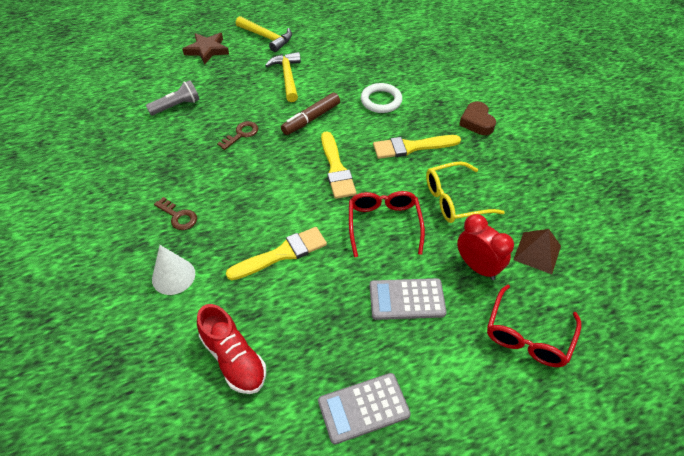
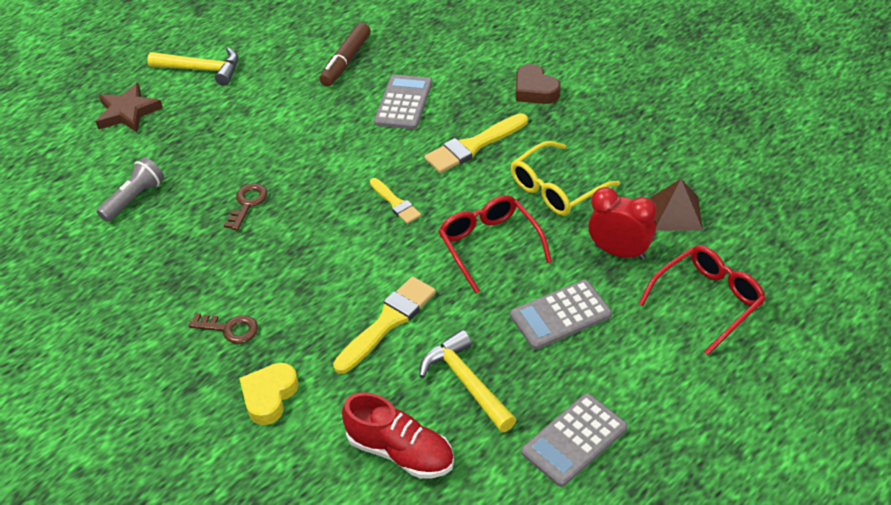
camera: 20 degrees left, 5 degrees down
(173, 276) = (269, 396): white cone -> yellow heart
(287, 77) = (263, 112): yellow hammer -> yellow hammer (466, 382)
(311, 119) = (327, 154): brown marker -> brown marker (346, 61)
(336, 169) = (395, 203): yellow brush -> yellow brush, size x0.61
(381, 101) = (404, 103): white ring -> grey calculator
(528, 335) = (708, 301): red glasses -> red glasses turned 135 degrees counterclockwise

